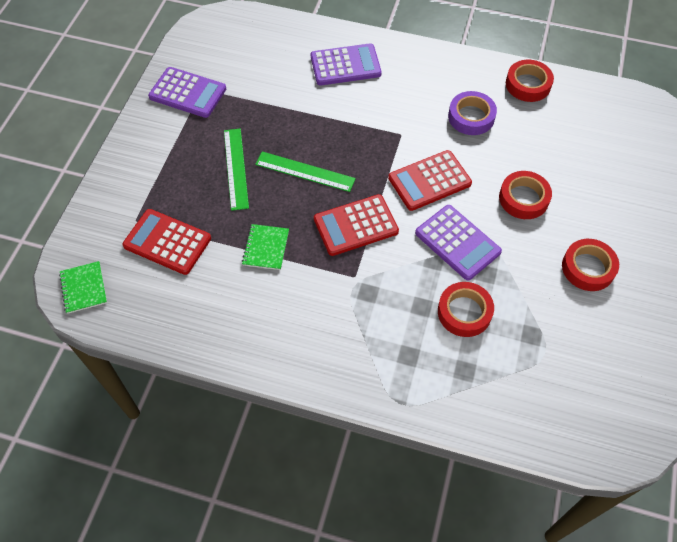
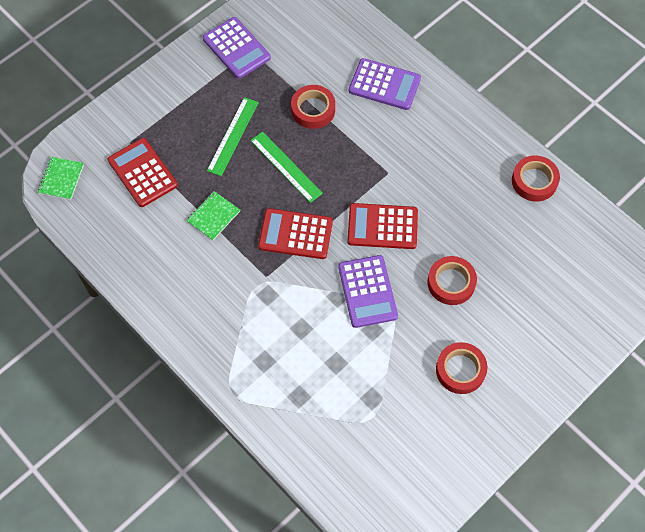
camera: 30 degrees right, 5 degrees up
(464, 312) = (332, 351): red tape -> red tape (313, 110)
(471, 117) = (460, 187): purple tape -> none

